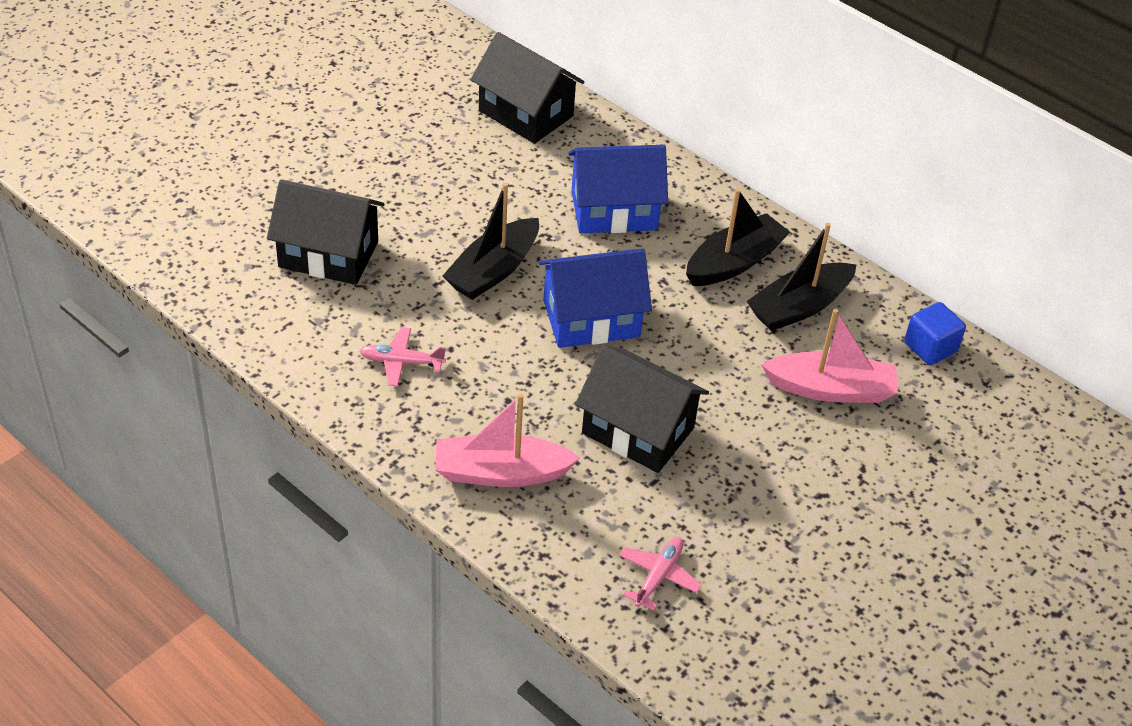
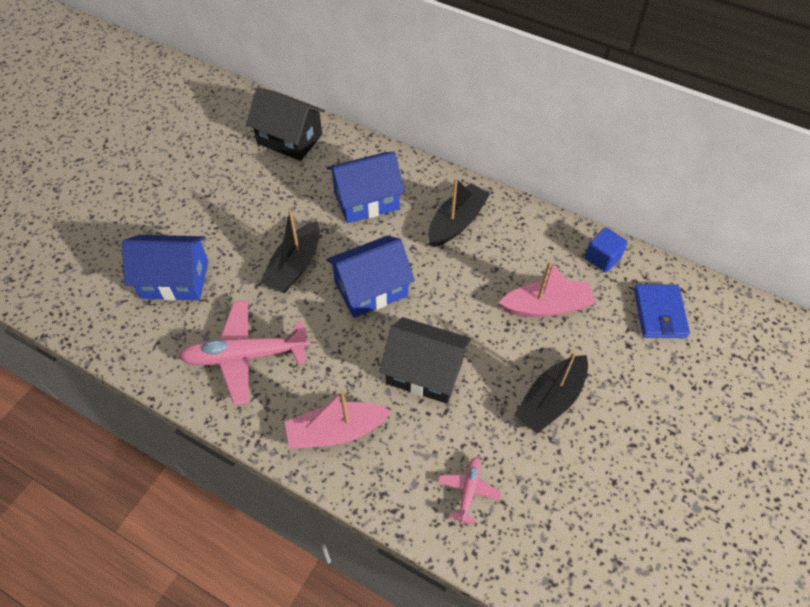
camera: 10 degrees left, 10 degrees up
(328, 254) = (175, 279): black house -> blue house
(401, 362) = (245, 356): pink plane -> pink plane, size x2.02
(799, 307) = (508, 247): black boat -> black boat (550, 400)
(991, 430) = (659, 313): none -> blue wallet

